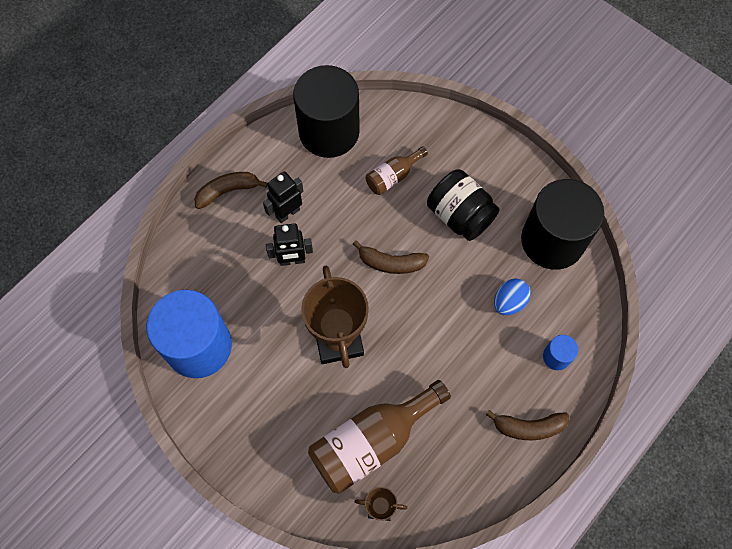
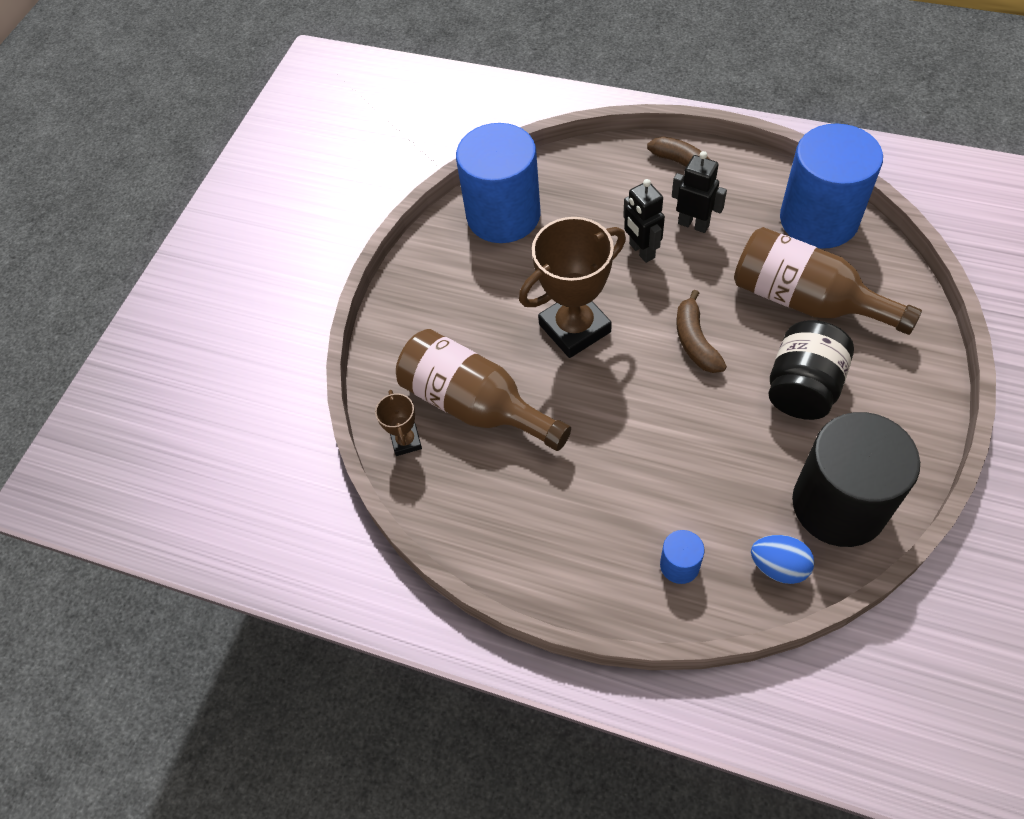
camera: 75 degrees right, 10 degrees down
(329, 131) = (818, 219): black cylinder -> blue cylinder
(393, 176) = (806, 301): brown bottle -> brown bottle, size x1.97
(509, 302) = (721, 483): blue egg -> blue egg (778, 566)
(528, 427) = (570, 564): brown banana -> none

